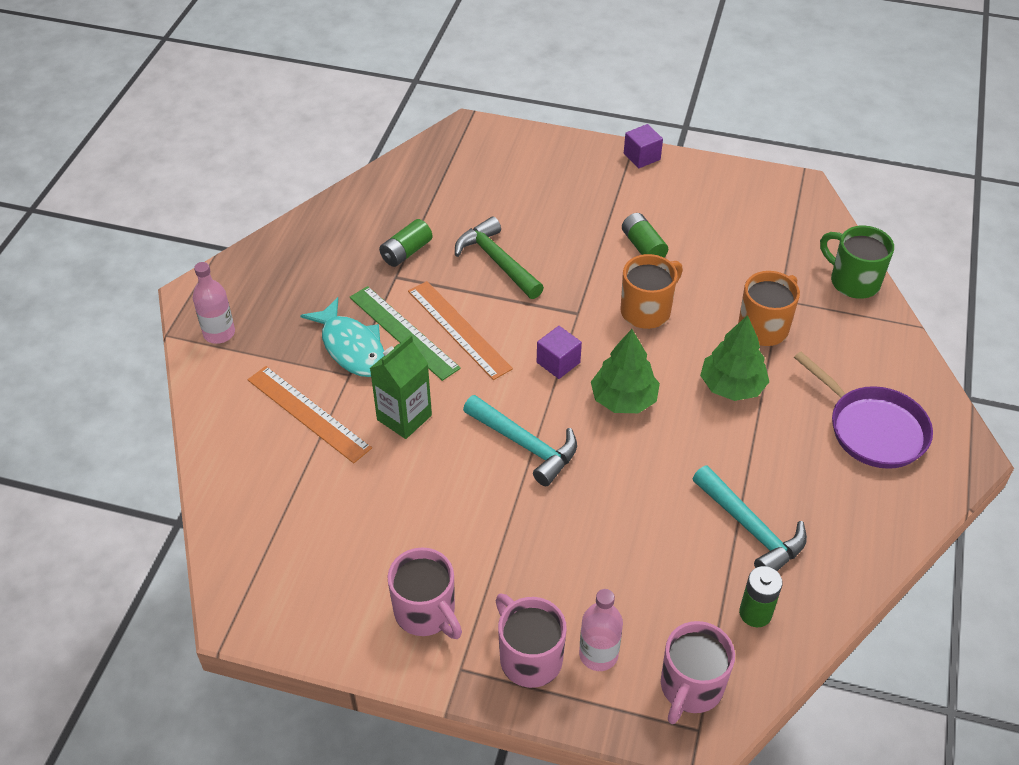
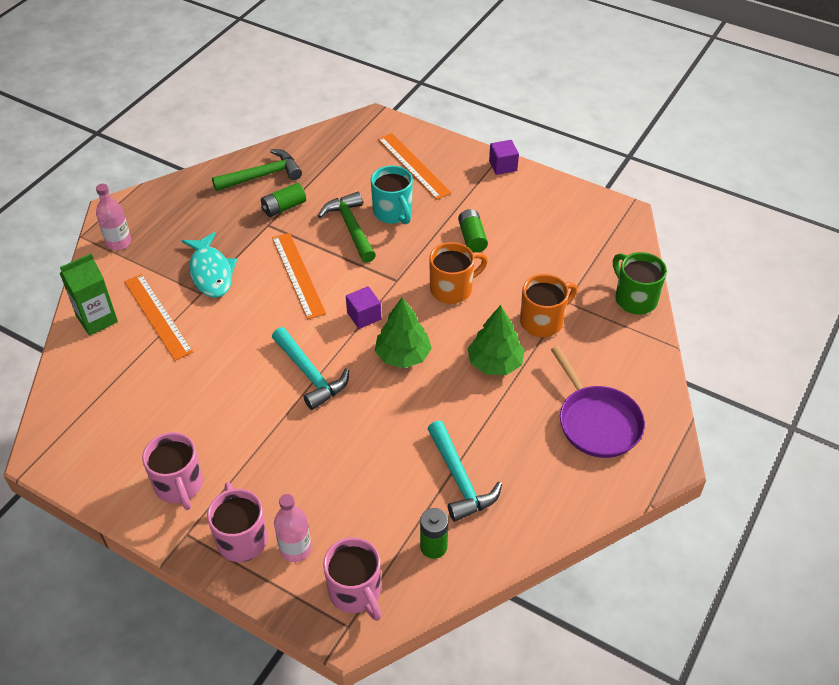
camera: 15 degrees right, 0 degrees up
(363, 219) = (262, 176): none -> green hammer
(403, 332) = (255, 269): green ruler -> none
(404, 417) = (227, 334): green carton -> green carton (97, 319)
(539, 174) = (413, 165): none -> orange ruler
(539, 234) = (393, 213): none -> turquoise mug
(690, 688) = (356, 592): pink mug -> pink mug turned 75 degrees counterclockwise

